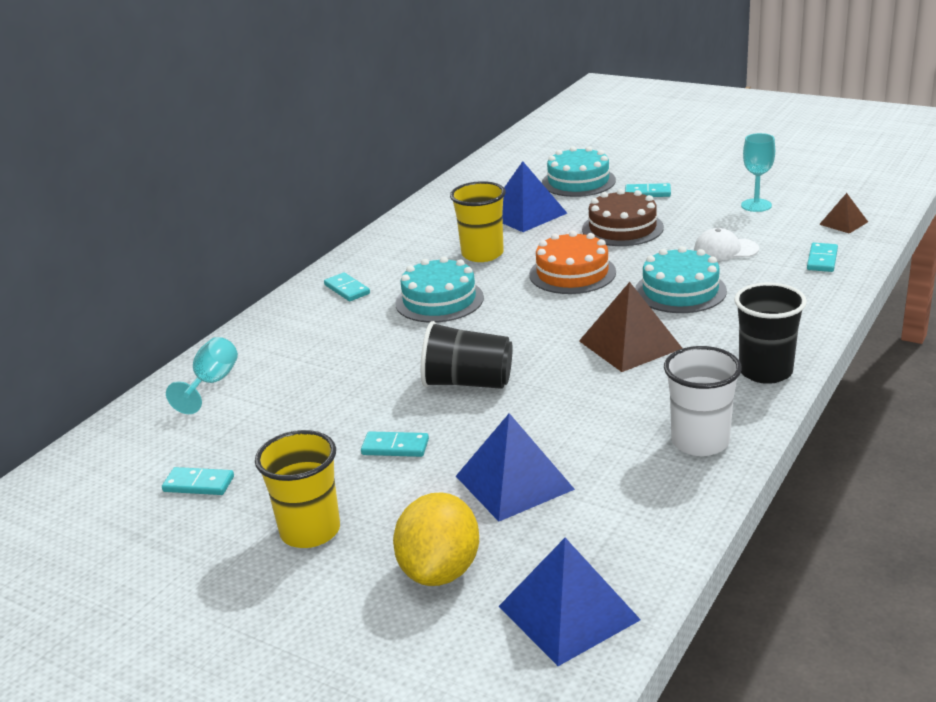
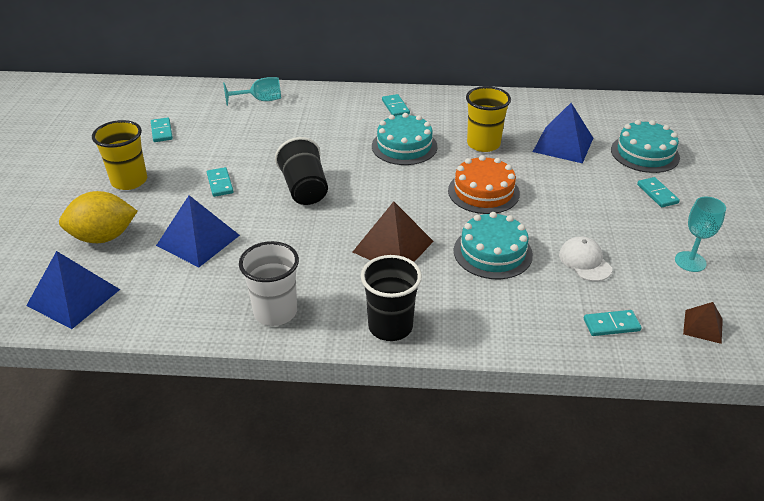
camera: 60 degrees right, 10 degrees up
(347, 289) = (395, 107): turquoise domino -> turquoise domino turned 45 degrees counterclockwise
(622, 228) = (578, 197): brown cake -> none

